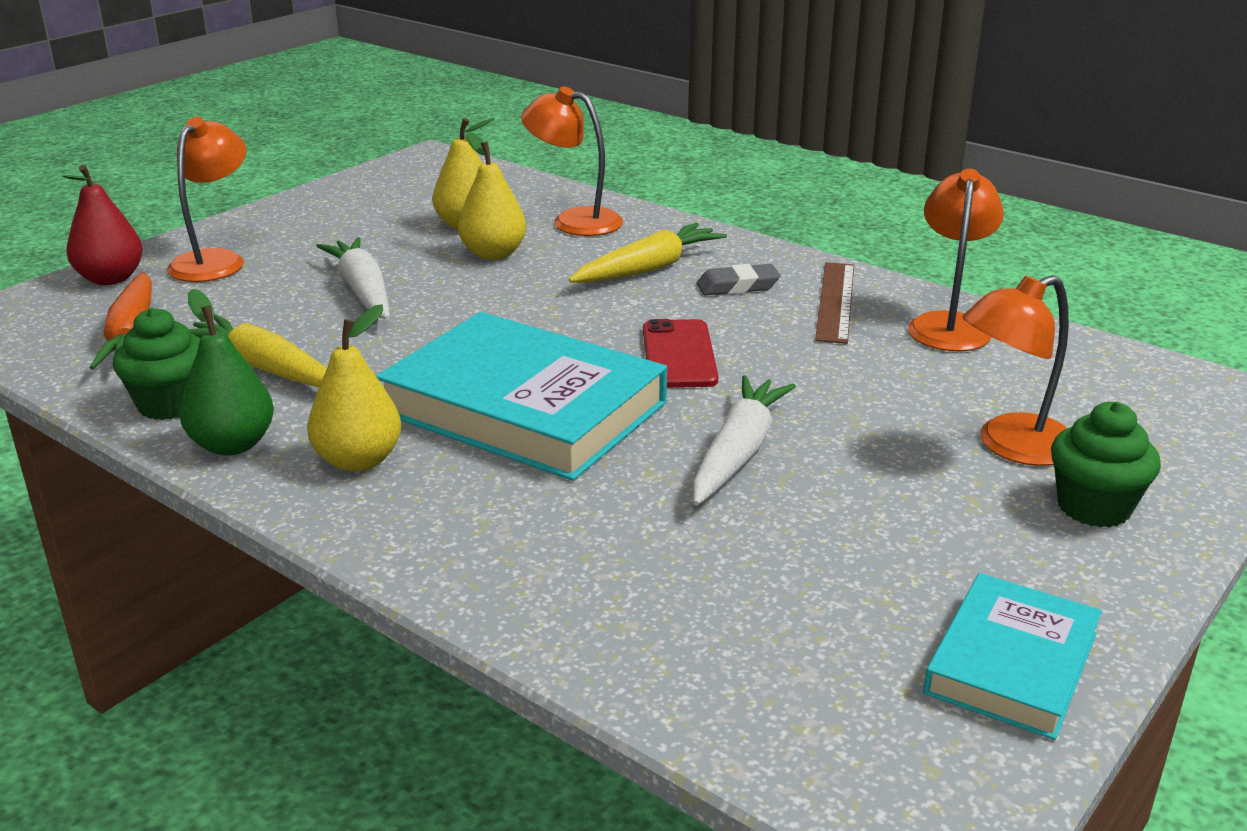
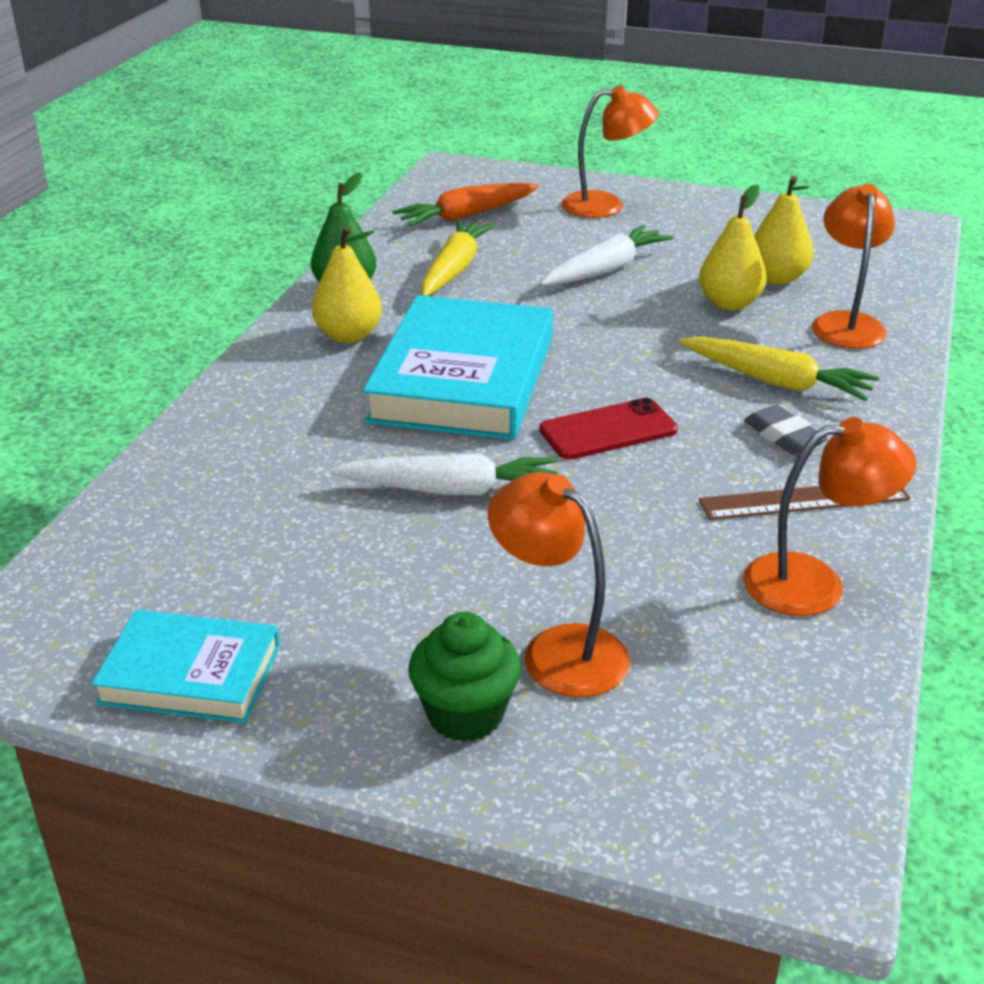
camera: 70 degrees right, 5 degrees up
(111, 279) = (544, 183): red pear -> none
(170, 404) = (384, 255): green cupcake -> none

